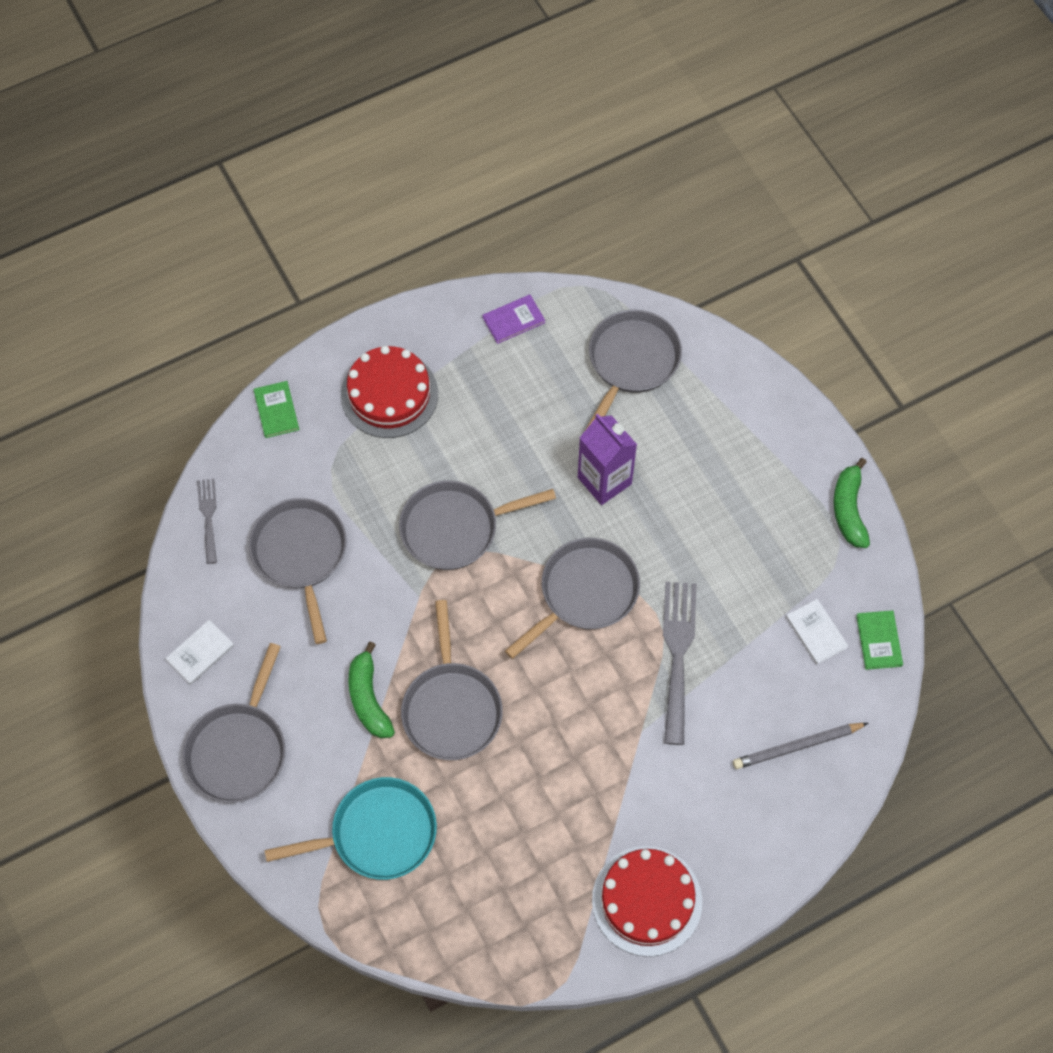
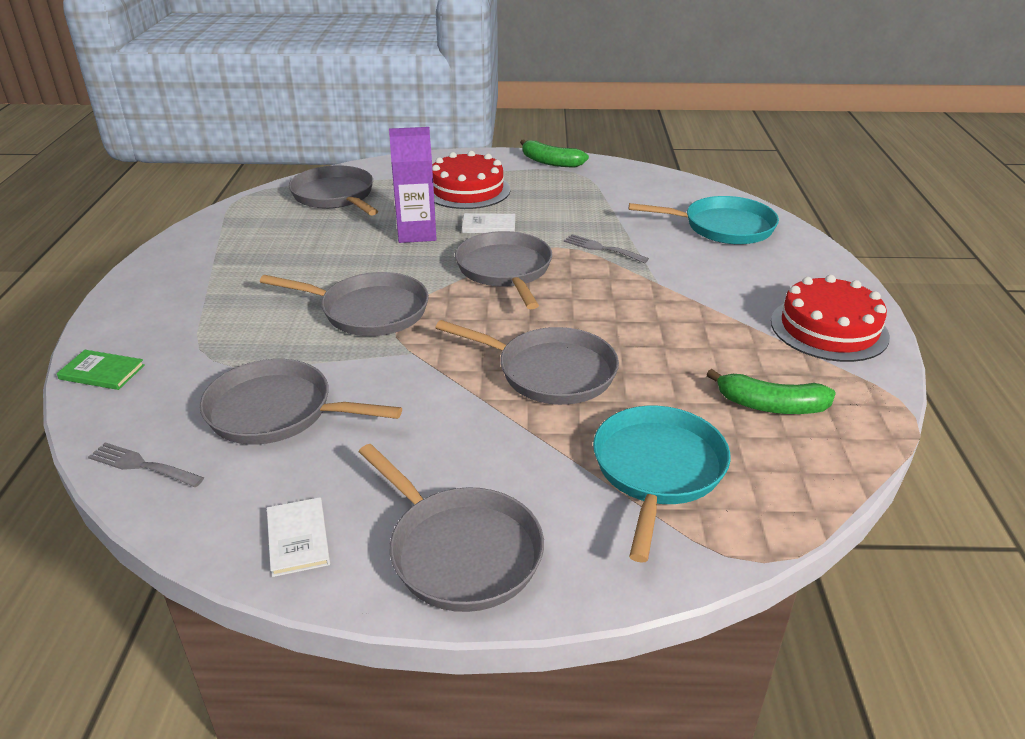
camera: 60 degrees left, 30 degrees down
(368, 698) = (490, 421): green banana -> green banana (770, 405)
(389, 394) = (193, 303): red cake -> red cake (467, 190)
(455, 528) = (369, 311): grey pan -> grey pan turned 90 degrees counterclockwise
(513, 320) = (225, 227): purple book -> none
(677, 654) = (601, 248): grey fork -> grey fork, size x0.56
(797, 746) = (723, 227): grey pencil -> turquoise pan
(816, 632) = (634, 196): white book -> white book (489, 225)
(878, 641) = (660, 179): green book -> none

